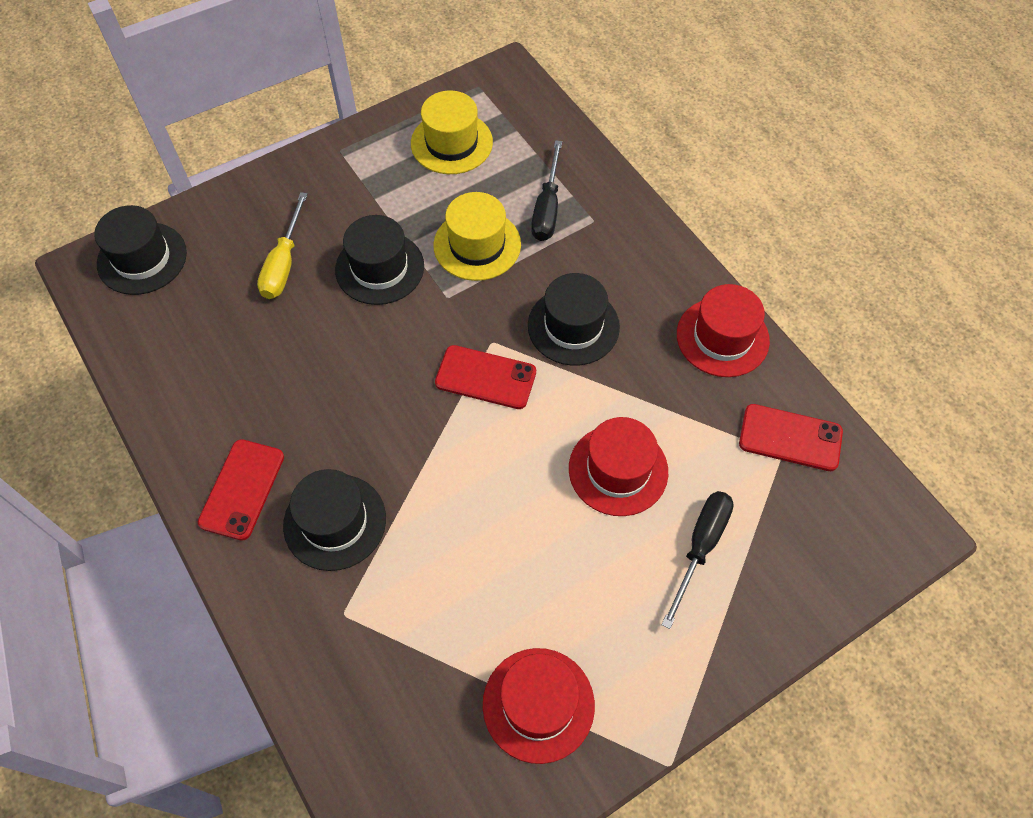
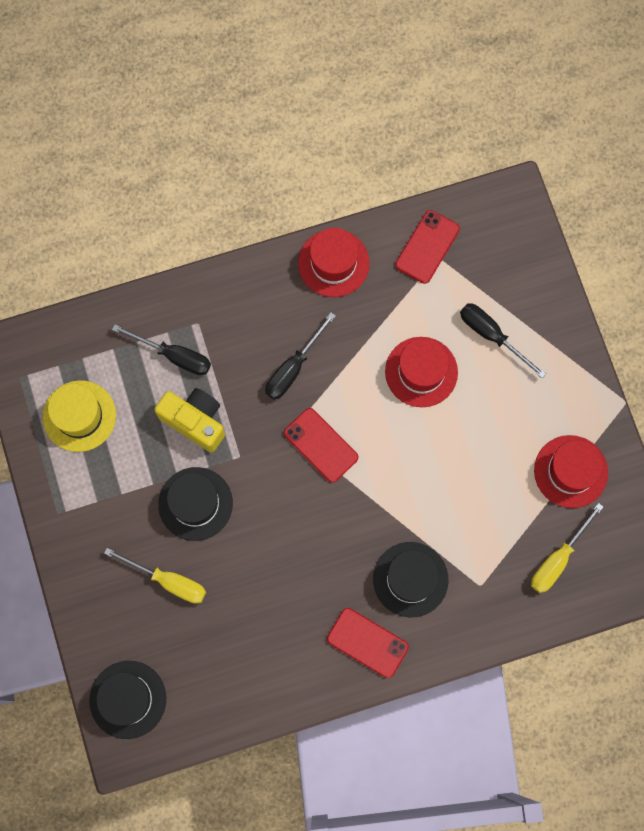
camera: 75 degrees left, 15 degrees up
(403, 715) = (558, 559): none -> yellow screwdriver
(477, 245) = (195, 421): yellow hat -> yellow camera
(485, 377) = (321, 445): red phone -> red phone turned 75 degrees counterclockwise
(573, 326) = (293, 368): black hat -> black screwdriver

